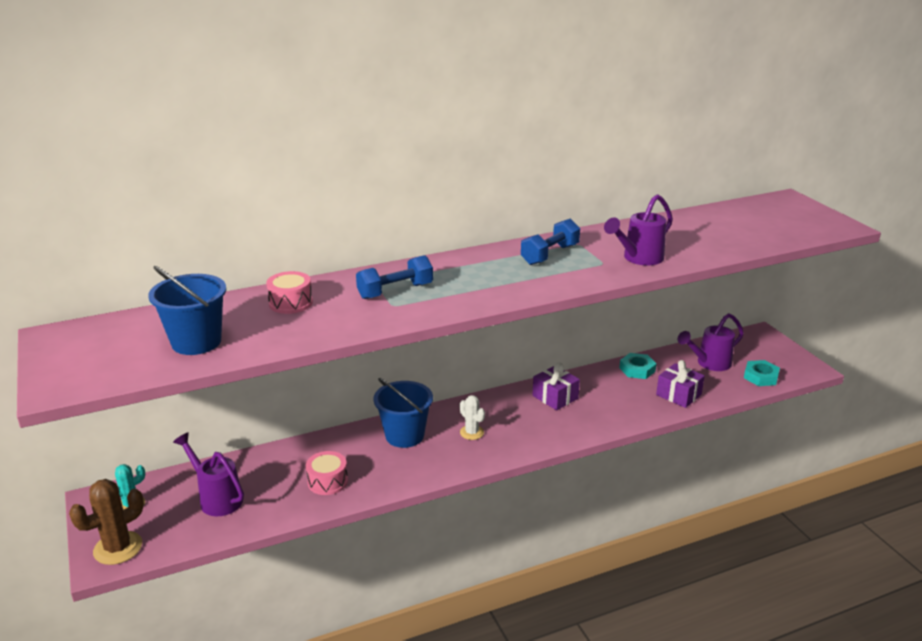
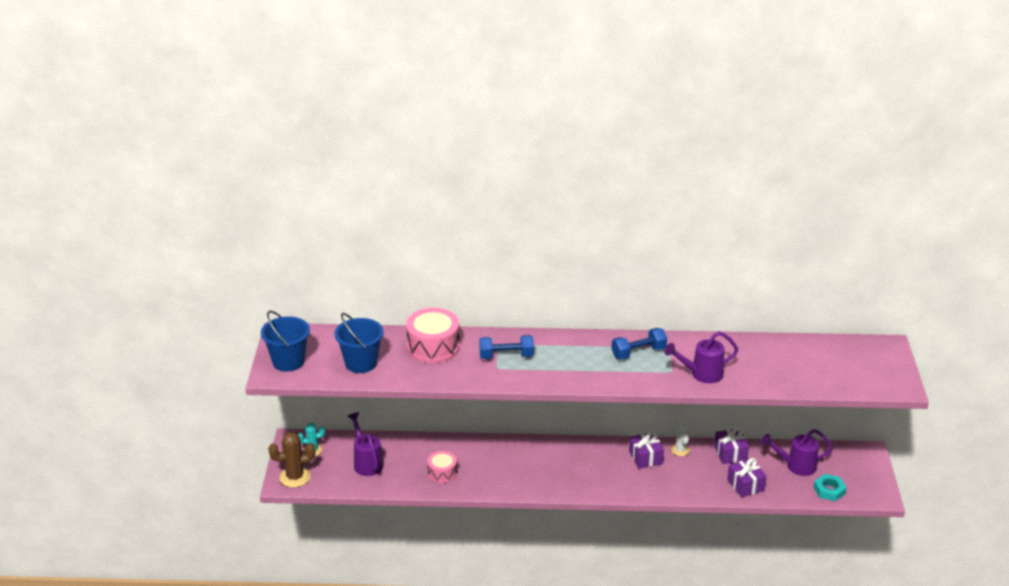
camera: 25 degrees right, 5 degrees up
(290, 303) = (433, 347): pink drum -> pink drum, size x1.73
(404, 435) = (513, 455): blue bucket -> blue bucket (288, 361)
(472, 432) = (563, 467): white cactus -> white cactus (680, 450)
(637, 369) = (730, 453): turquoise nut -> purple gift

